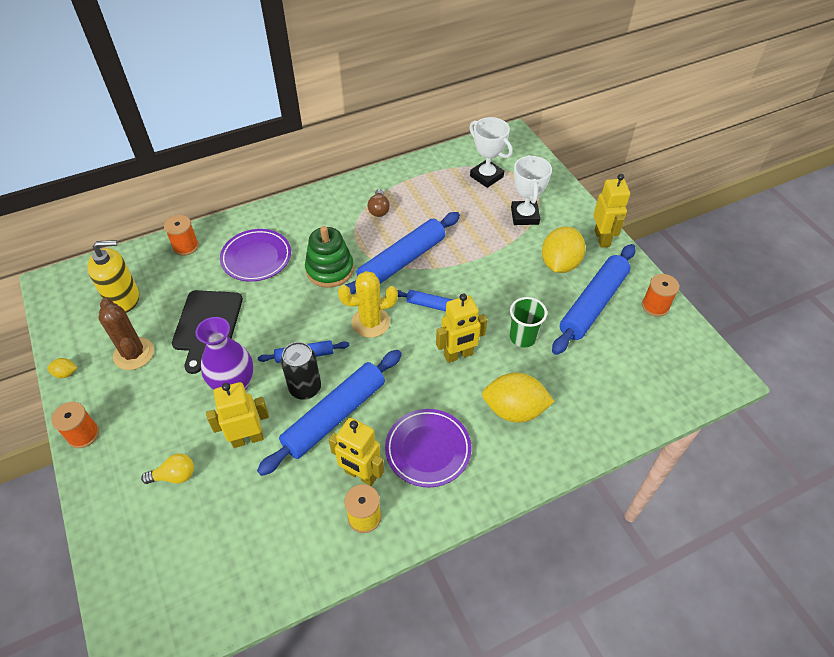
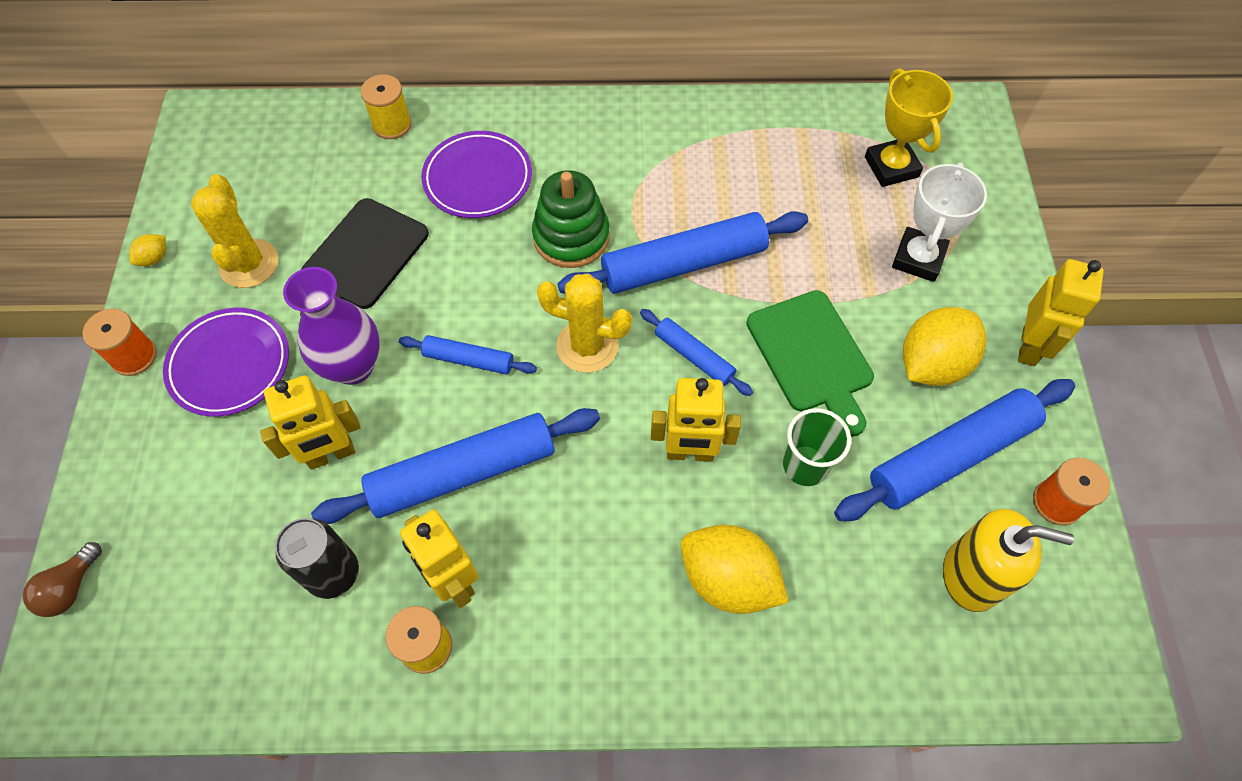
camera: 25 degrees right, 10 degrees up
(66, 373) = (154, 258): yellow lemon -> yellow lemon turned 75 degrees counterclockwise
(123, 299) = (275, 176): yellow soap dispenser -> yellow soap dispenser (972, 575)
(134, 354) = (249, 264): brown cactus -> yellow cactus
(174, 476) = (214, 467): yellow light bulb -> none
(186, 246) = (392, 125): orange spool -> yellow spool
(247, 438) = (331, 454): yellow robot -> yellow robot turned 150 degrees clockwise
(305, 388) = (444, 412): black can -> black can (333, 573)
(379, 209) = (693, 164): brown light bulb -> brown light bulb (71, 588)
(428, 449) = (567, 585): purple plate -> purple plate (230, 365)
(486, 176) = (891, 167): white trophy -> yellow trophy
(496, 282) = (812, 356): none -> green cutting board

